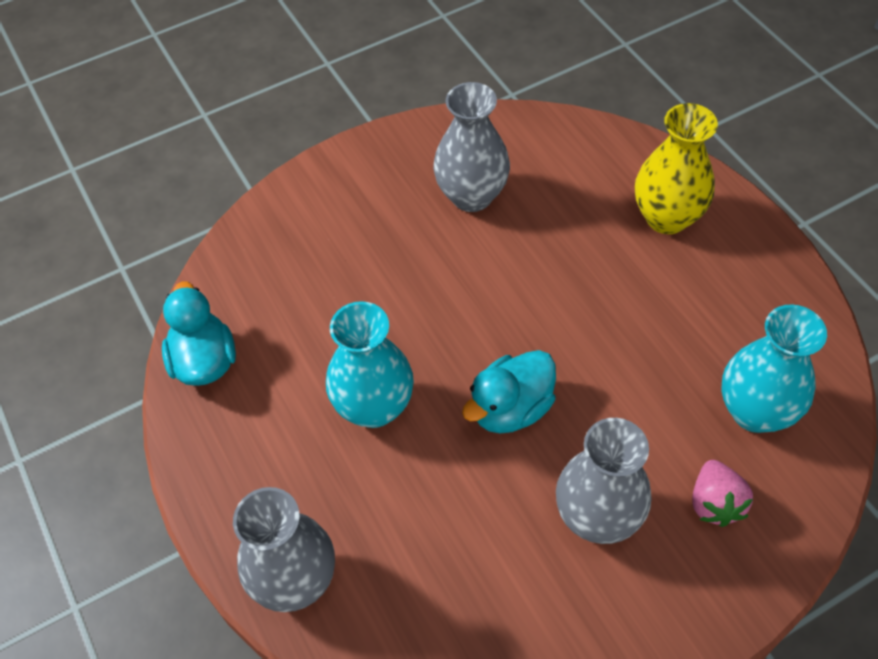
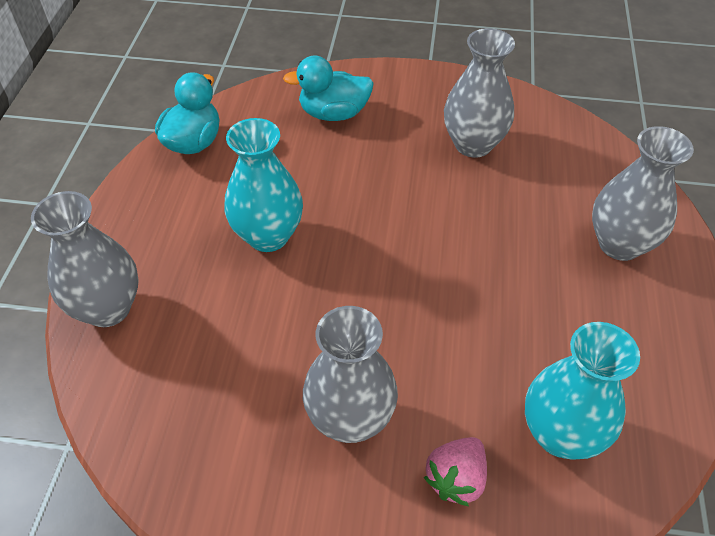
camera: 35 degrees right, 5 degrees down
(510, 408) = (361, 299): turquoise duck -> turquoise duck (333, 113)
(666, 217) = (619, 244): yellow vase -> grey vase

